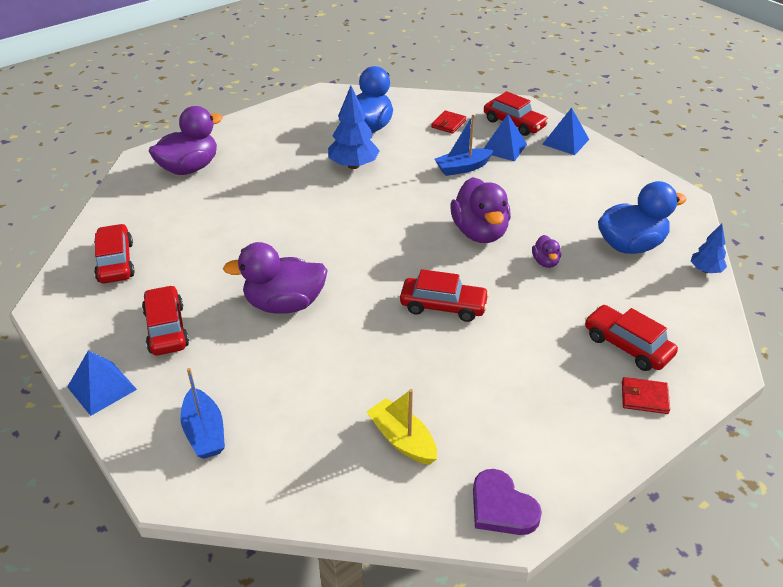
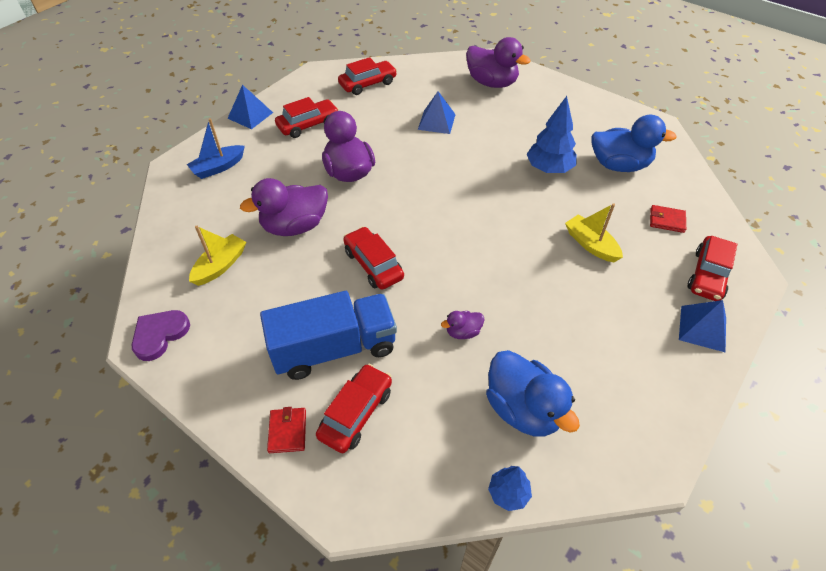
camera: 75 degrees right, 10 degrees up
(443, 306) = (373, 264): red car -> red car turned 150 degrees clockwise
(462, 168) = (590, 244): blue boat -> yellow boat
(480, 232) = (488, 274): purple duck -> purple duck (295, 226)
(504, 148) = (650, 272): blue pyramid -> blue pyramid (436, 121)
(549, 351) = (334, 348): none -> blue truck

